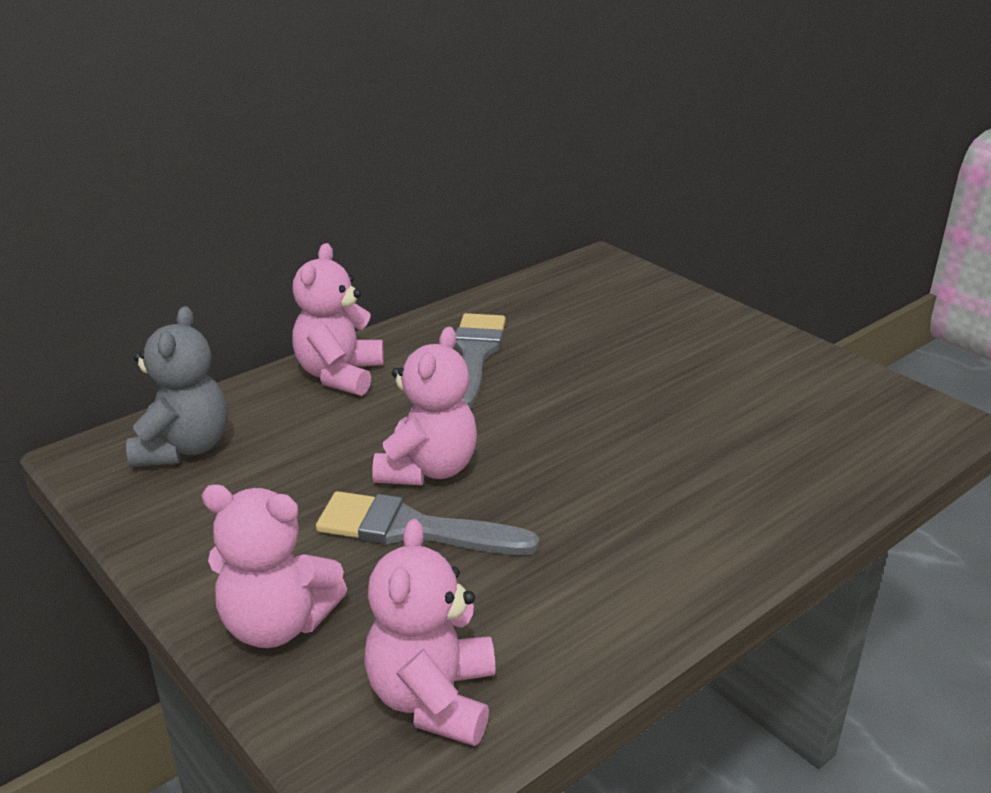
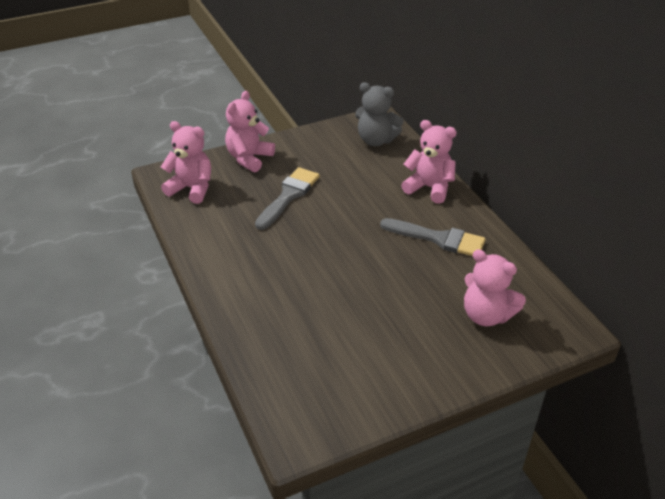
camera: 105 degrees right, 10 degrees up
(428, 469) = (331, 206): pink teddy bear -> pink teddy bear (486, 315)

